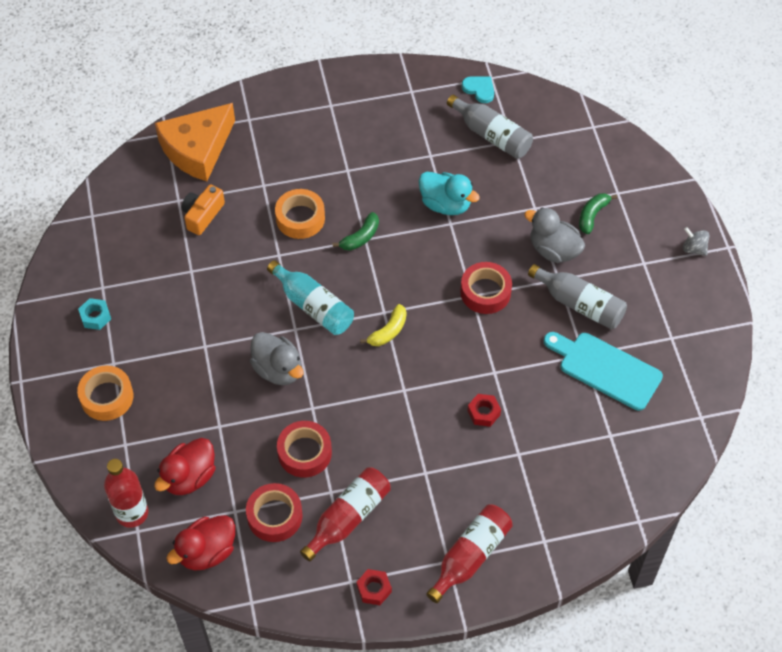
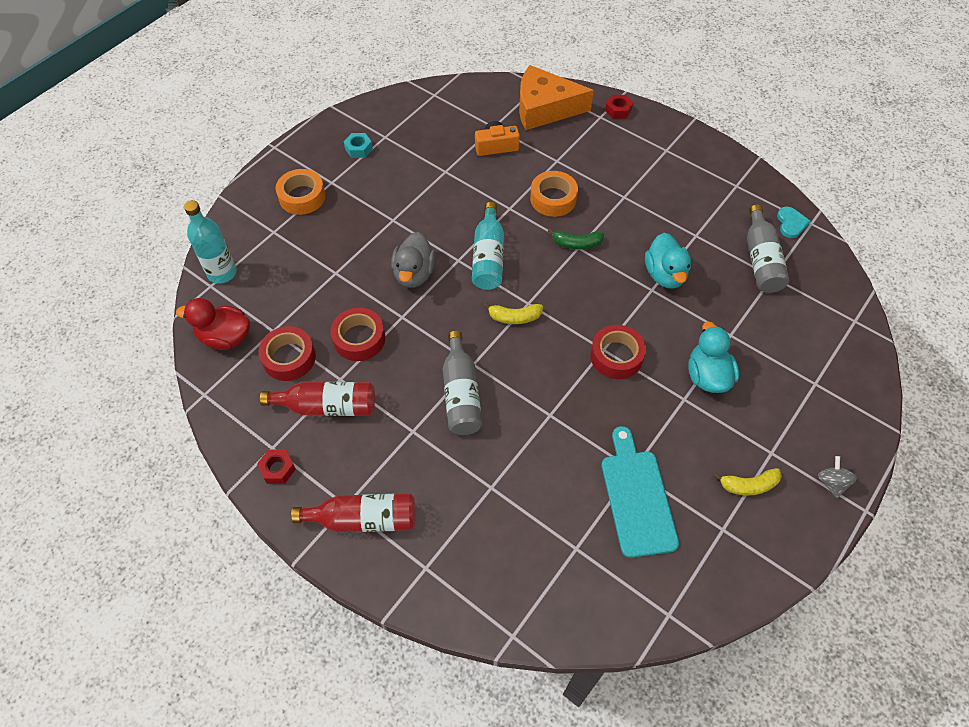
camera: 50 degrees right, 0 degrees up
(132, 513) = (222, 273): red bottle -> turquoise bottle
(189, 477) = (278, 285): red duck -> none
(483, 413) = (505, 434): red nut -> red nut (618, 110)
(553, 250) = (707, 376): grey duck -> turquoise duck
(579, 304) = (678, 431): grey bottle -> grey bottle (461, 394)
(592, 215) = (772, 380): green banana -> none
(654, 296) = (748, 485): none -> yellow banana

